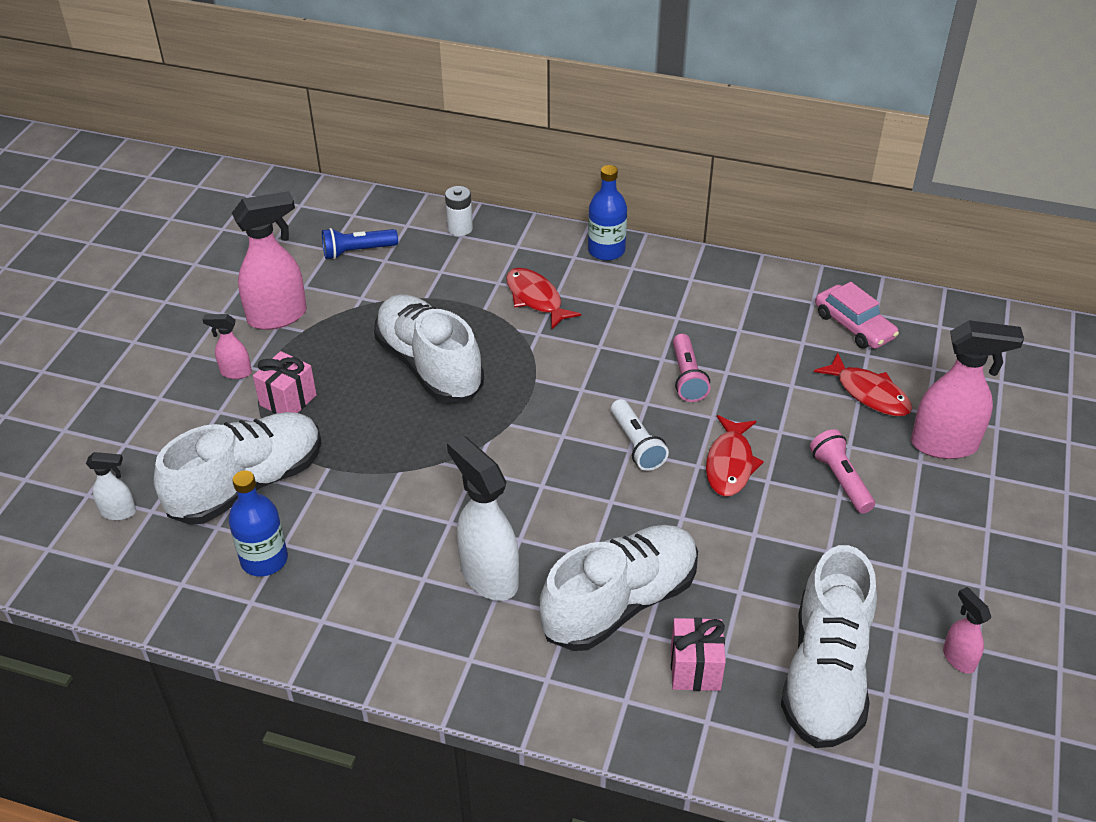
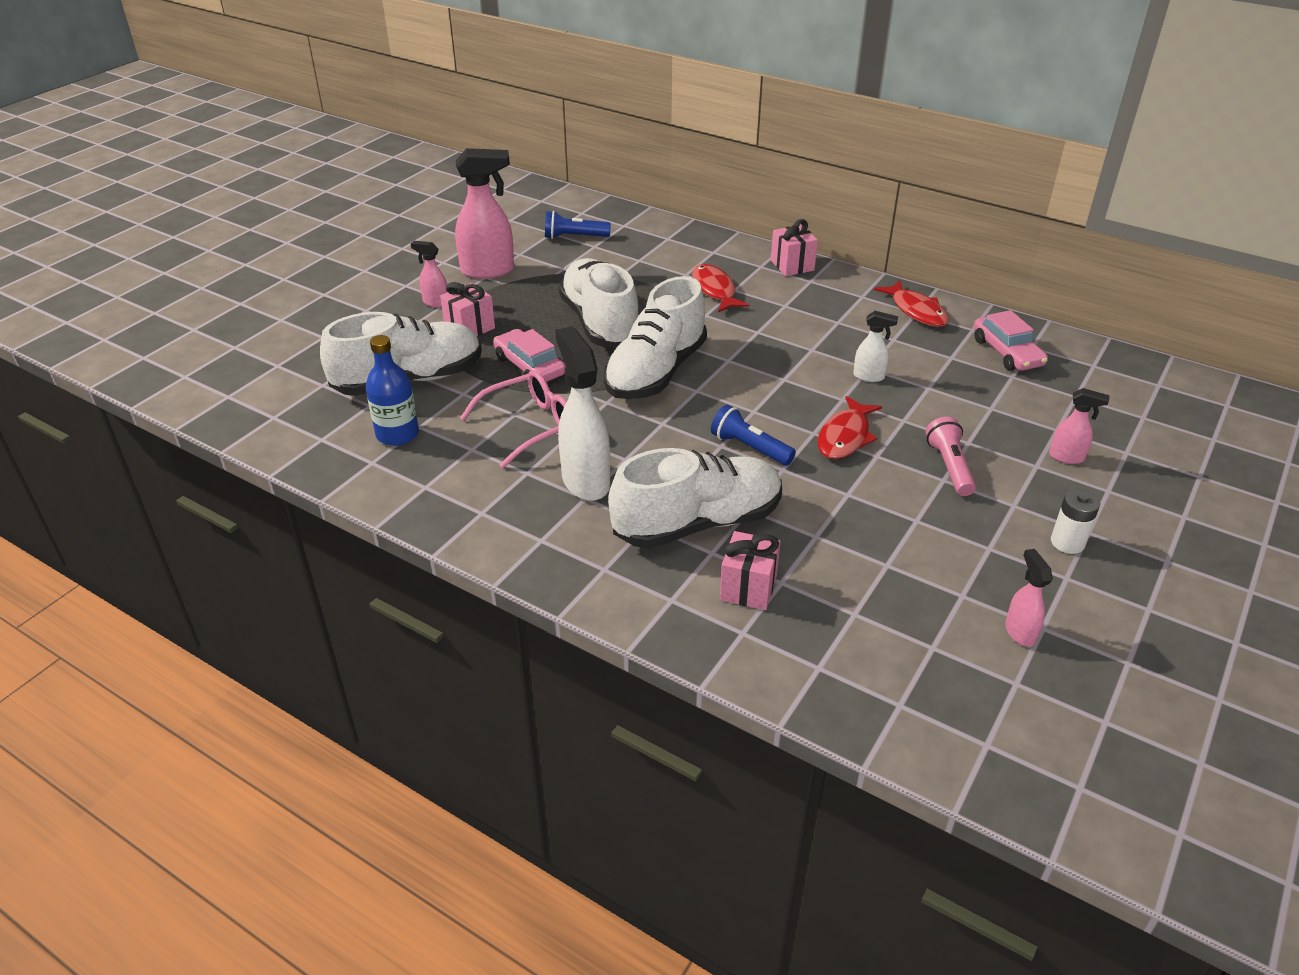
camera: 15 degrees right, 5 degrees down
(119, 512) = (296, 381): white spray bottle -> white spray bottle (869, 377)
(374, 439) = (529, 366): none -> pink car
(405, 518) = (530, 426): none -> pink glasses
(460, 228) = (668, 233): white battery -> white battery (1067, 542)
(606, 250) = (792, 265): blue bottle -> pink gift
(636, 444) = (762, 408): white flashlight -> none
(641, 498) = (750, 448): none -> blue flashlight
(687, 377) = (829, 366): pink flashlight -> none
(825, 673) = (876, 617): white shoe -> white shoe (656, 372)
(868, 393) = (1002, 405): red fish -> red fish (916, 311)
(945, 445) = (1067, 457): pink spray bottle -> pink spray bottle, size x0.51

